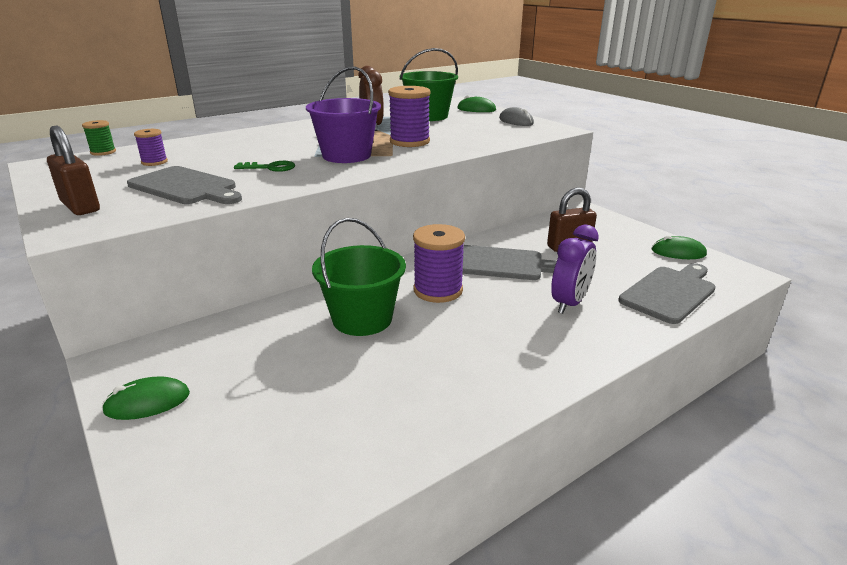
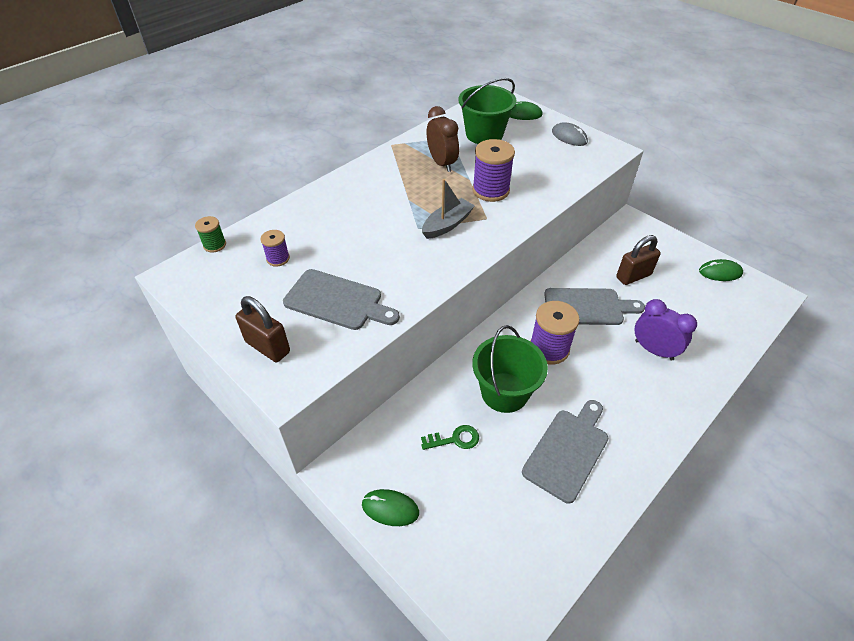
camera: 10 degrees left, 20 degrees up
(147, 402) = (390, 508): green mouse -> green mouse turned 45 degrees clockwise
(270, 168) = (391, 256): green key -> green key (455, 439)
(346, 155) = (447, 225): purple bucket -> grey boat
(569, 303) = (654, 350): purple clock -> purple clock turned 75 degrees counterclockwise
(669, 293) = (723, 326): grey cutting board -> grey cutting board (567, 451)

